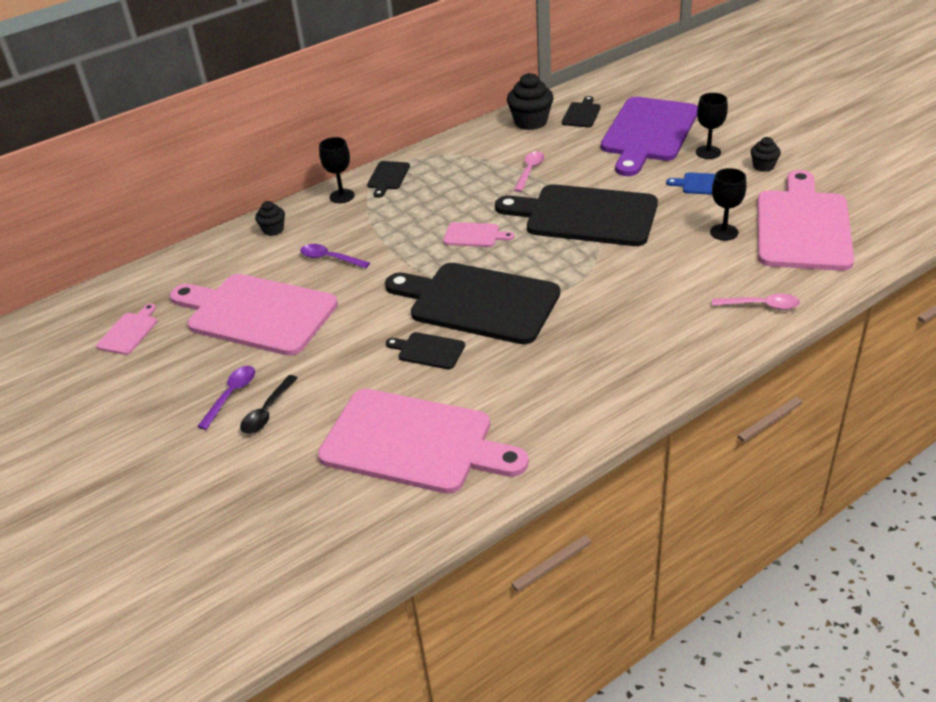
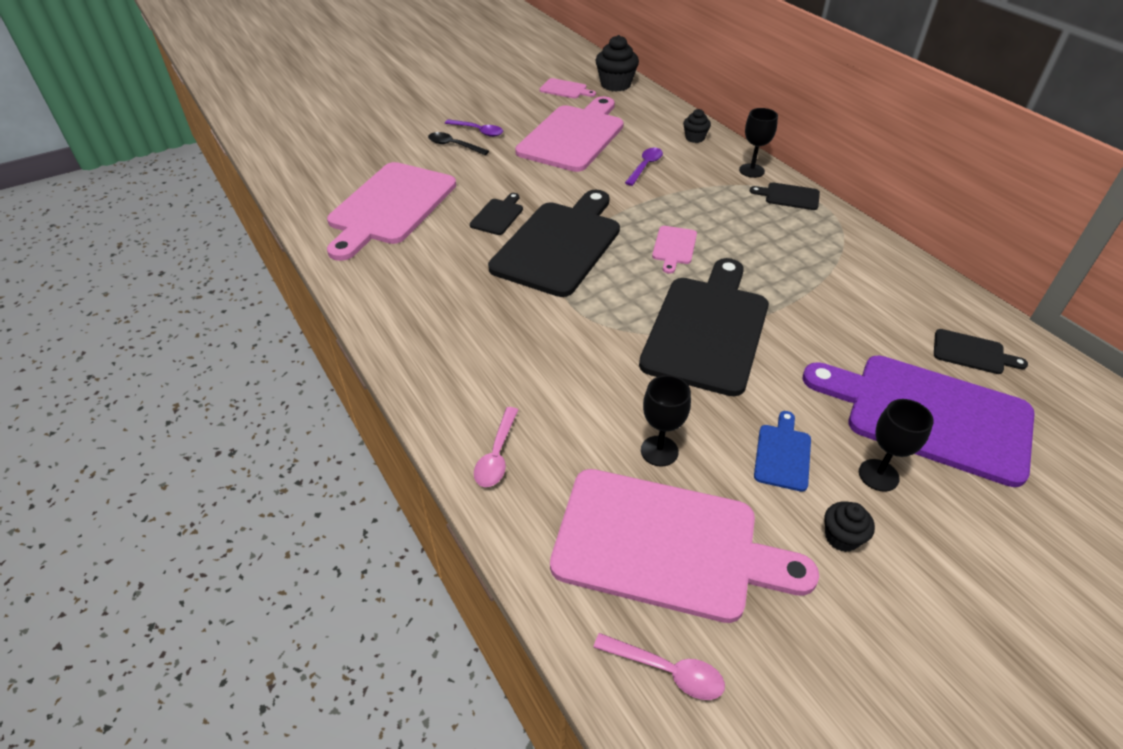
camera: 90 degrees right, 5 degrees up
(529, 171) = (808, 294): pink spoon -> pink spoon (666, 670)
(530, 122) = (937, 303): black cupcake -> black cupcake (615, 85)

